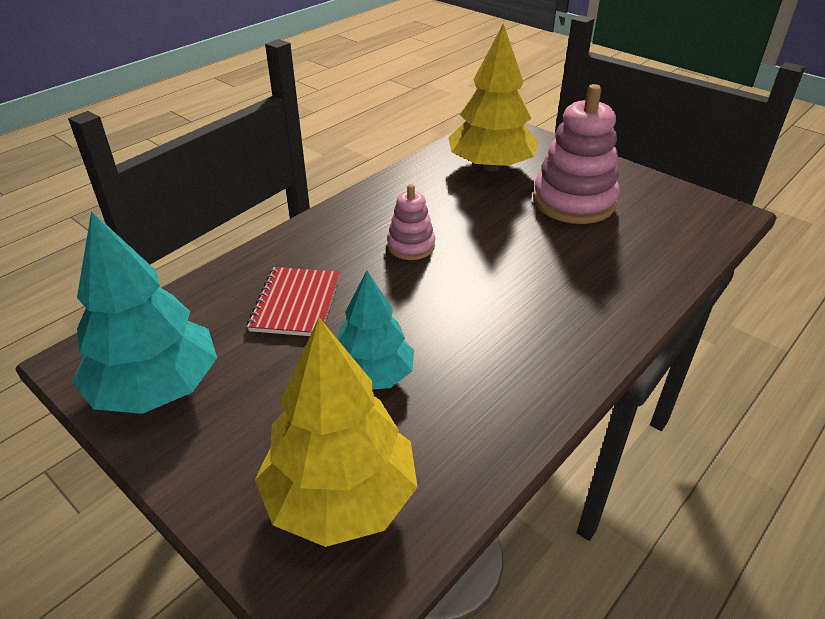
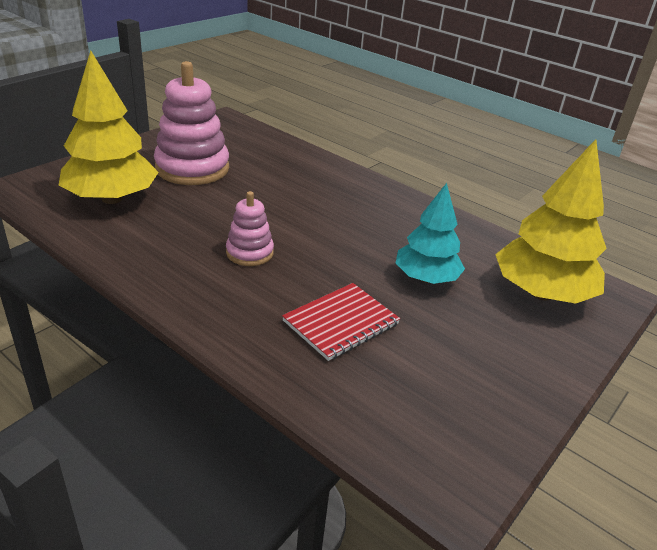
camera: 95 degrees left, 5 degrees down
(156, 388) = (477, 409): turquoise tree -> none
(296, 303) = (341, 322): red notebook -> red notebook turned 45 degrees counterclockwise

